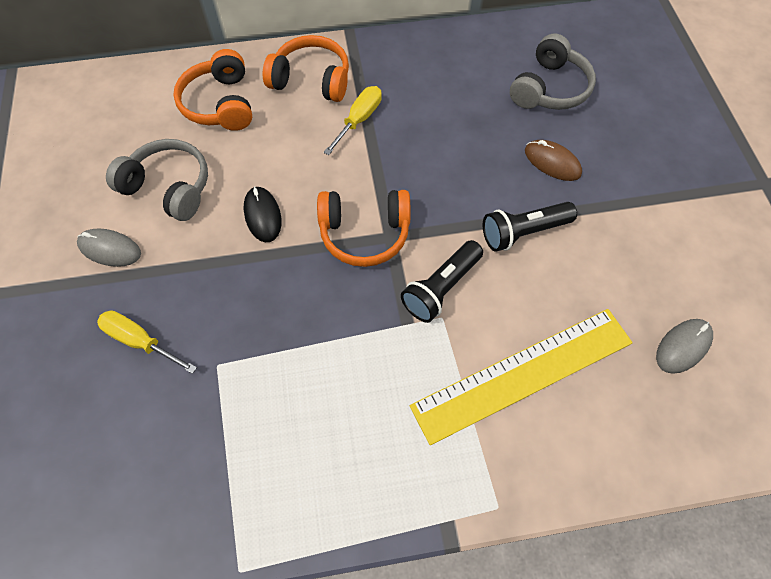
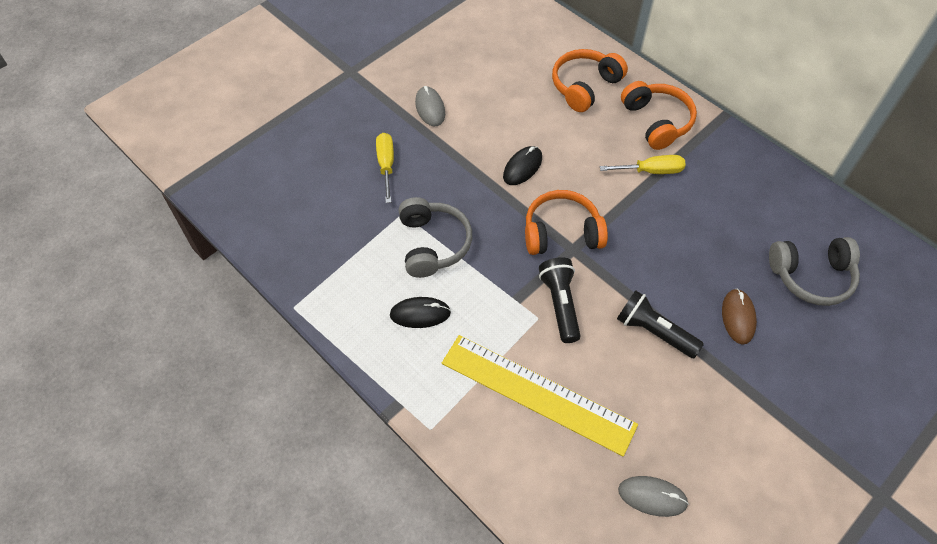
camera: 55 degrees right, 5 degrees down
(169, 187) = (497, 105): grey headphones -> grey headphones (432, 244)
(355, 428) = (420, 314): none -> black mouse
(364, 233) = (561, 232): orange headphones -> orange headphones turned 120 degrees clockwise
(441, 288) = (560, 304): black flashlight -> black flashlight turned 75 degrees clockwise

